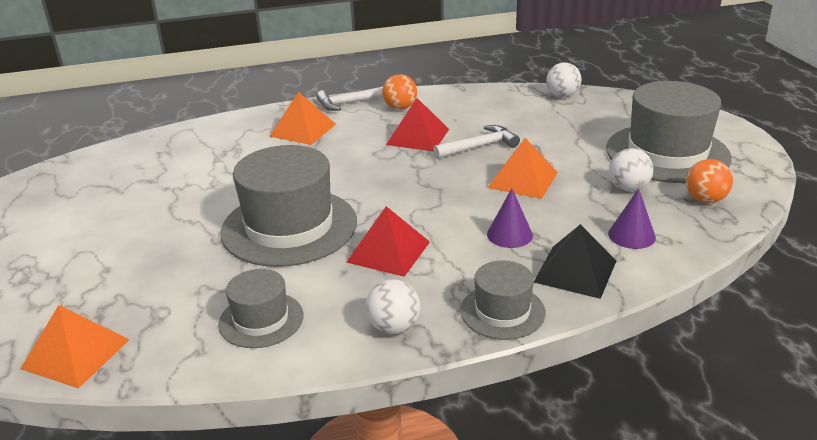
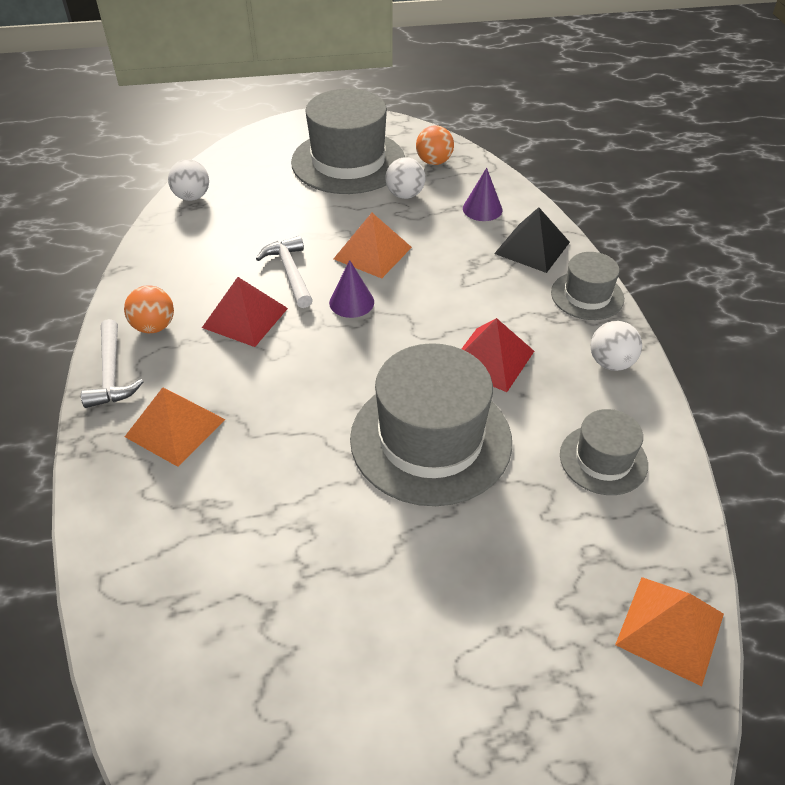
camera: 85 degrees left, 15 degrees up
(509, 234) = (471, 275): purple cone -> purple cone (351, 302)

